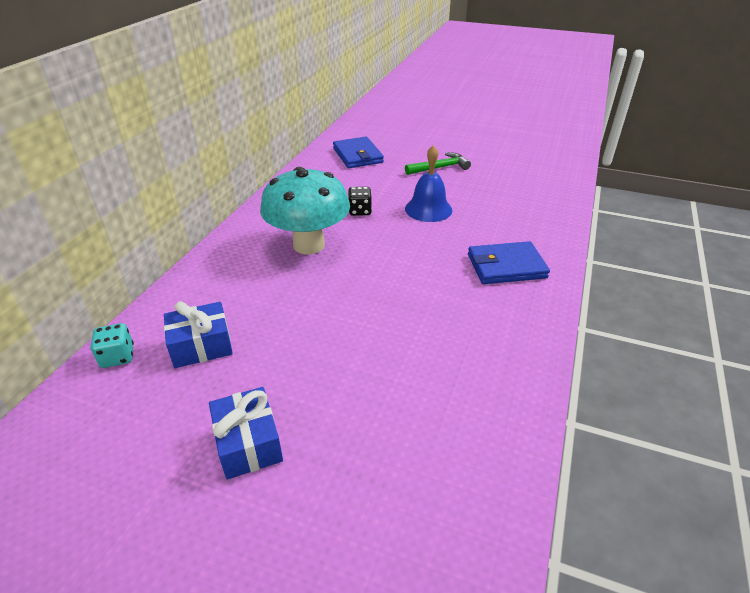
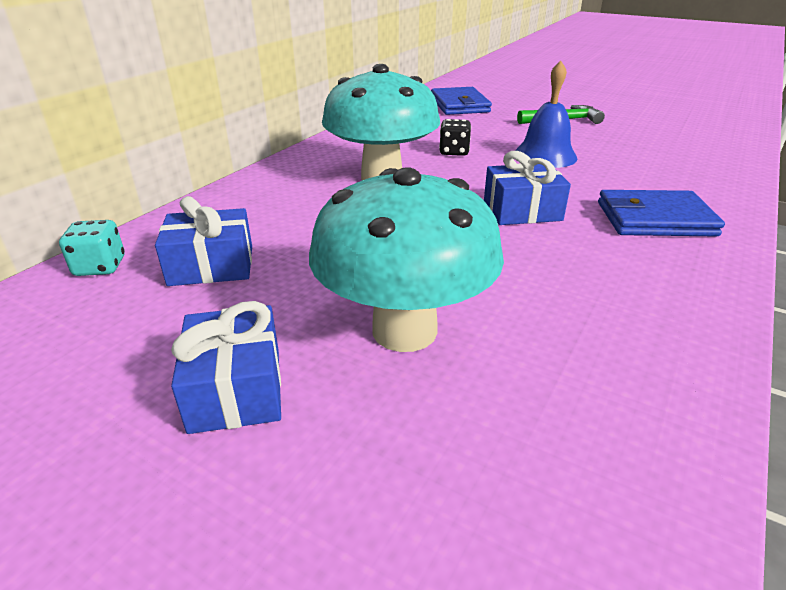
camera: 10 degrees right, 5 degrees down
(348, 383) = (404, 330): none -> turquoise mushroom
(415, 268) = (522, 211): none -> blue gift

